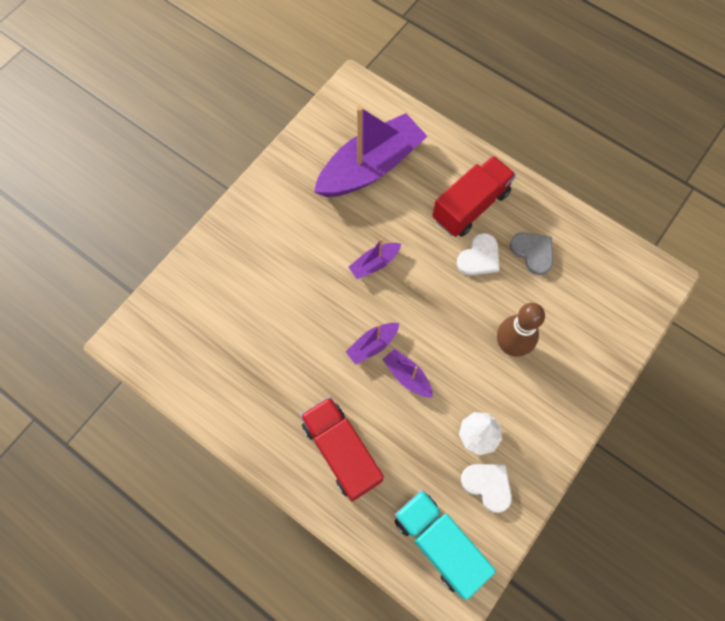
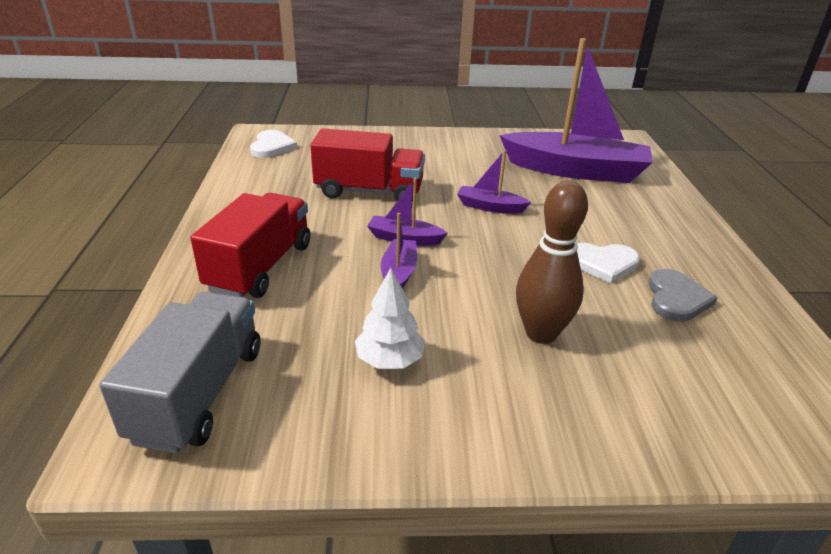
camera: 50 degrees right, 35 degrees down
(439, 543) = (199, 393): turquoise truck -> grey truck
(470, 206) = (644, 235): red truck -> red truck (369, 191)
(488, 485) = (327, 402): white heart -> white heart (272, 146)

